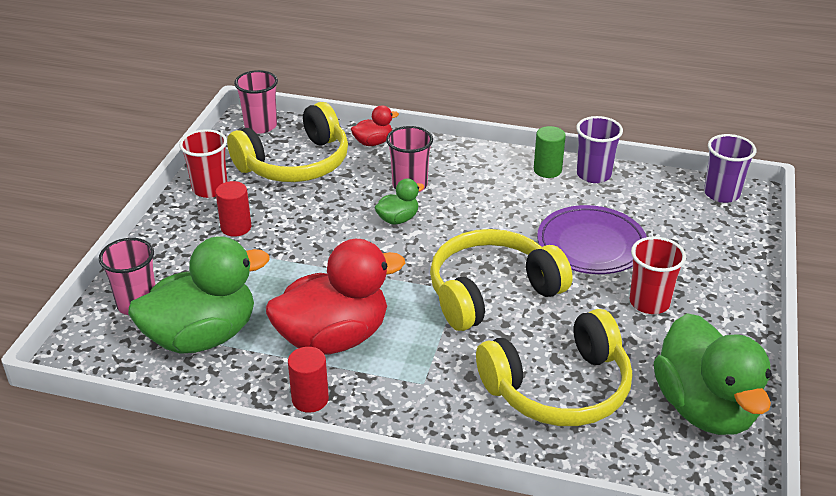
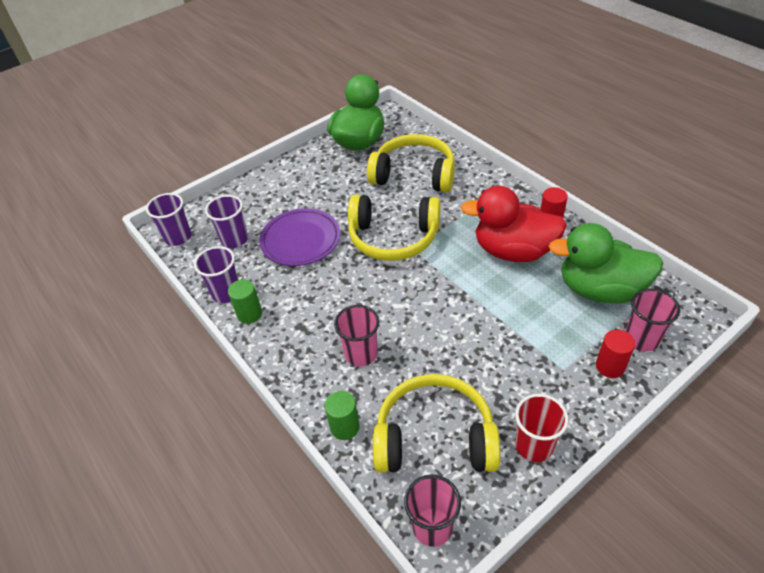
camera: 140 degrees left, 10 degrees up
(236, 227) = (531, 380): red cylinder -> red cylinder (610, 366)
(373, 142) = (344, 427): red duck -> green cylinder
(398, 219) = (400, 323): green duck -> none
(649, 302) = (317, 194): red cup -> none
(661, 216) = (234, 239): none -> purple cup

